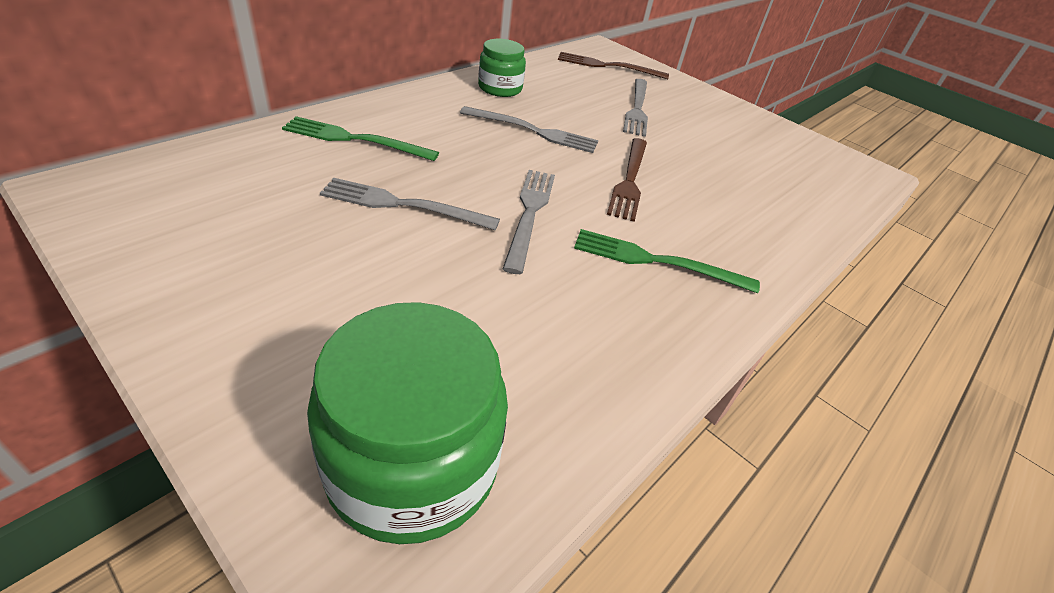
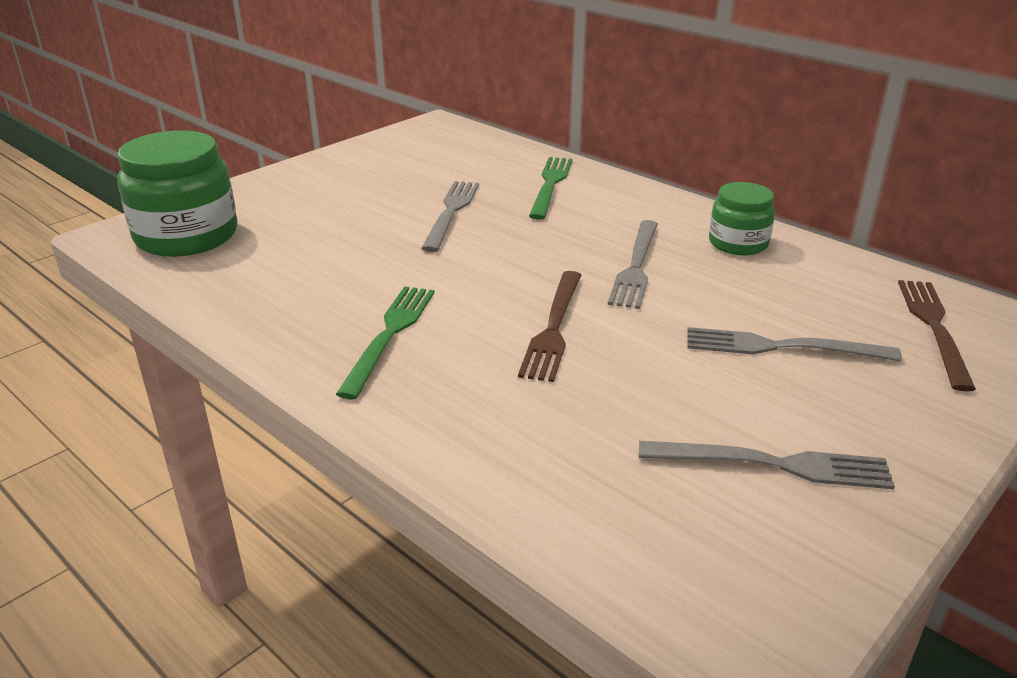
camera: 95 degrees right, 10 degrees down
(529, 214) = (455, 266): grey fork -> grey fork (772, 464)
(629, 180) = (553, 327): brown fork -> brown fork turned 90 degrees counterclockwise

